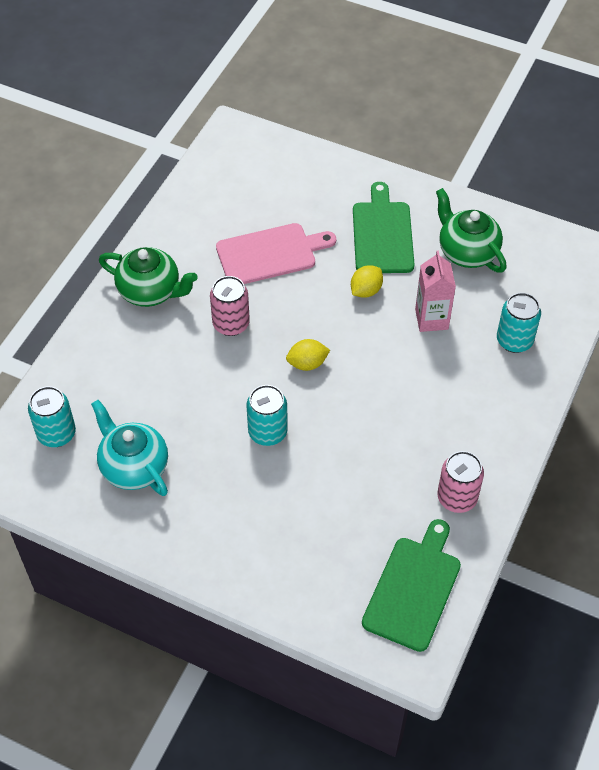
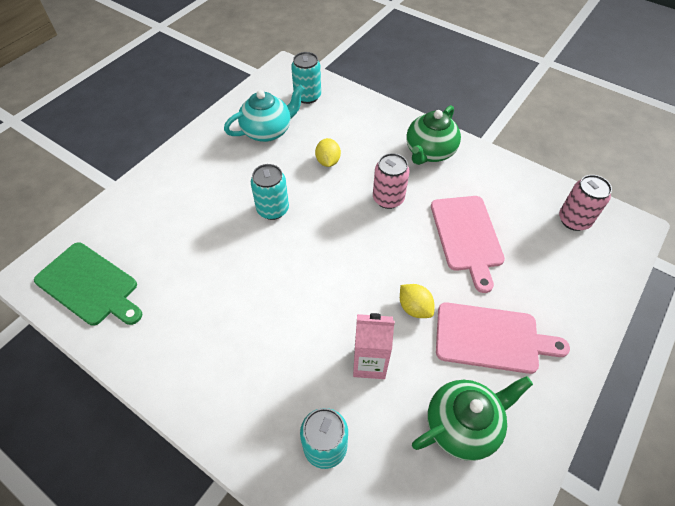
camera: 100 degrees right, 0 degrees up
(307, 363) = (335, 246): yellow lemon -> yellow lemon (328, 161)
(382, 234) = (491, 338): green cutting board -> pink cutting board
(457, 498) = (157, 338): pink can -> pink can (574, 220)

